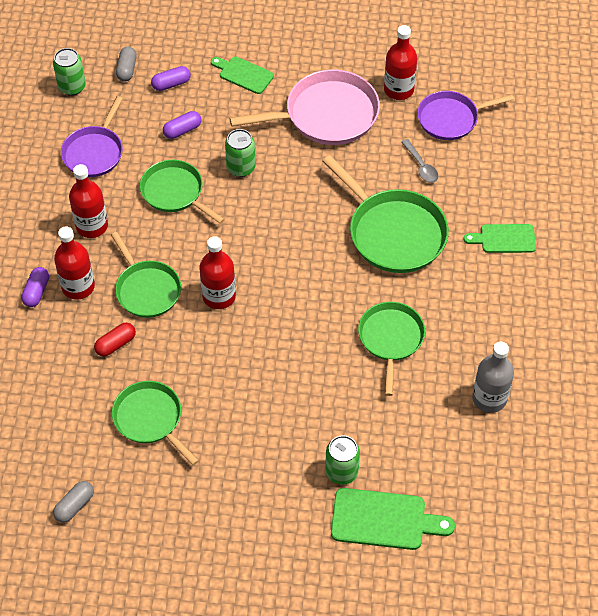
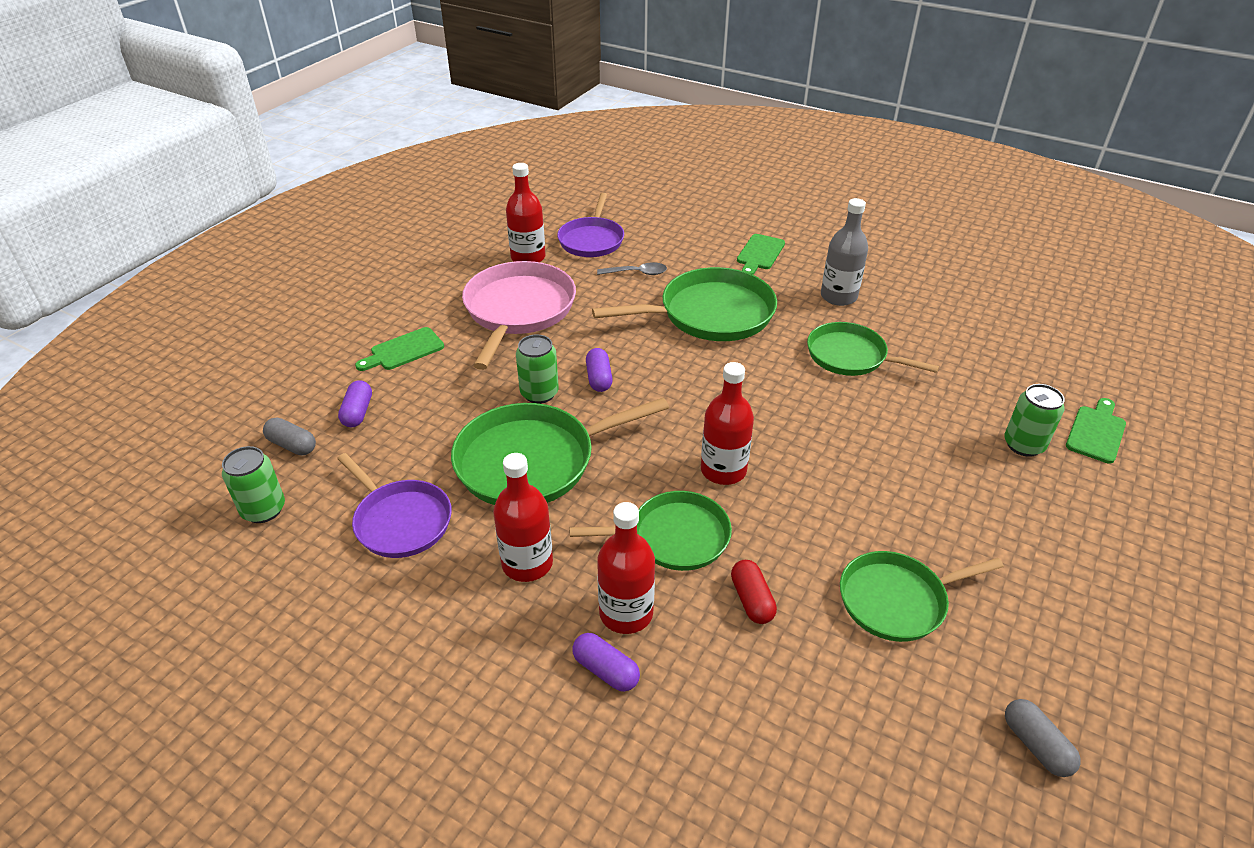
camera: 65 degrees left, 15 degrees down
(174, 192) = (532, 461): green pan -> green pan, size x1.53
(182, 130) = (440, 424): purple capsule -> purple capsule (599, 378)
(384, 520) = (1096, 432): green cutting board -> green cutting board, size x0.66
(489, 398) = (951, 317): grey bottle -> grey bottle (838, 296)

